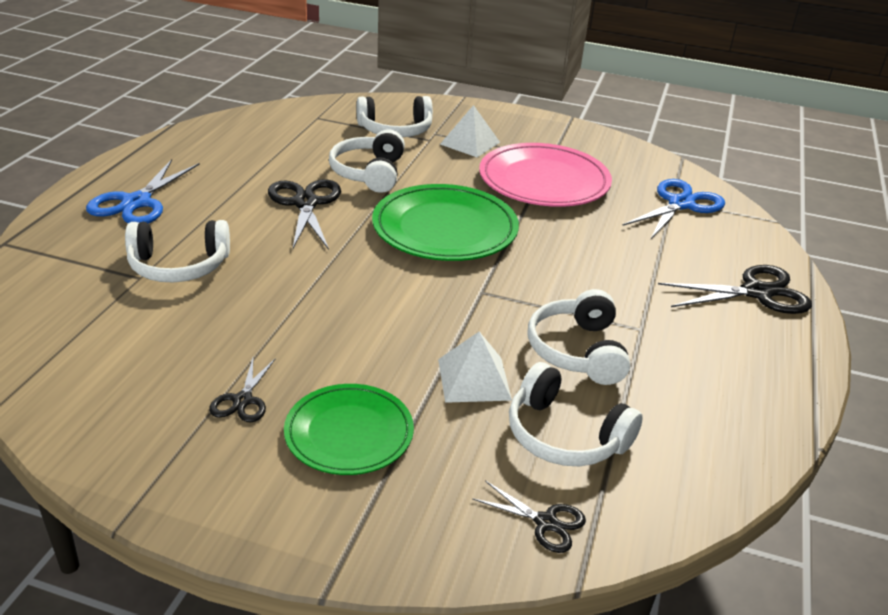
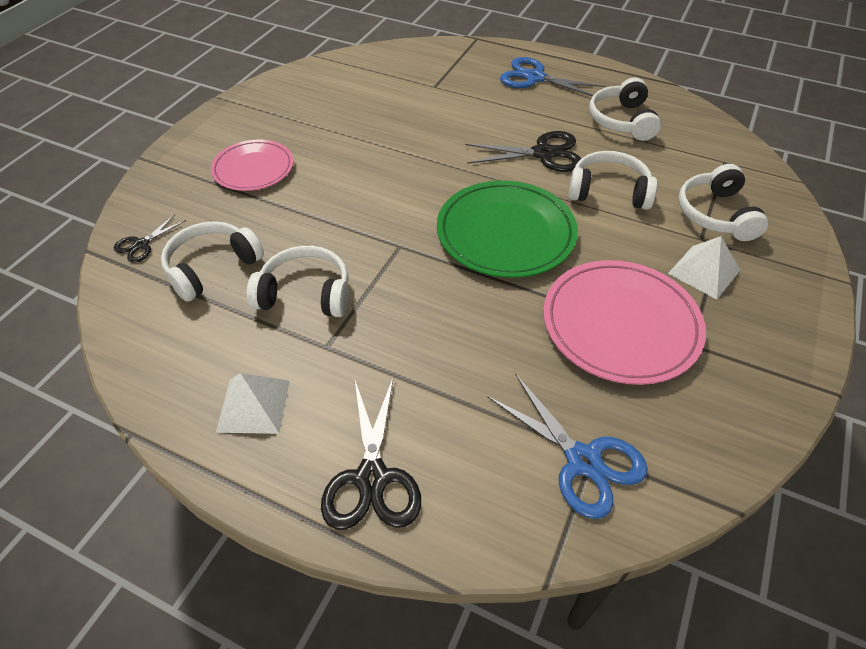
camera: 100 degrees right, 15 degrees up
(179, 266) = (448, 100): white headphones -> white headphones (621, 121)
(242, 400) = (297, 129): black scissors -> none
(349, 433) = (253, 169): green plate -> pink plate
(474, 379) = (287, 228): white pyramid -> white pyramid (253, 405)

